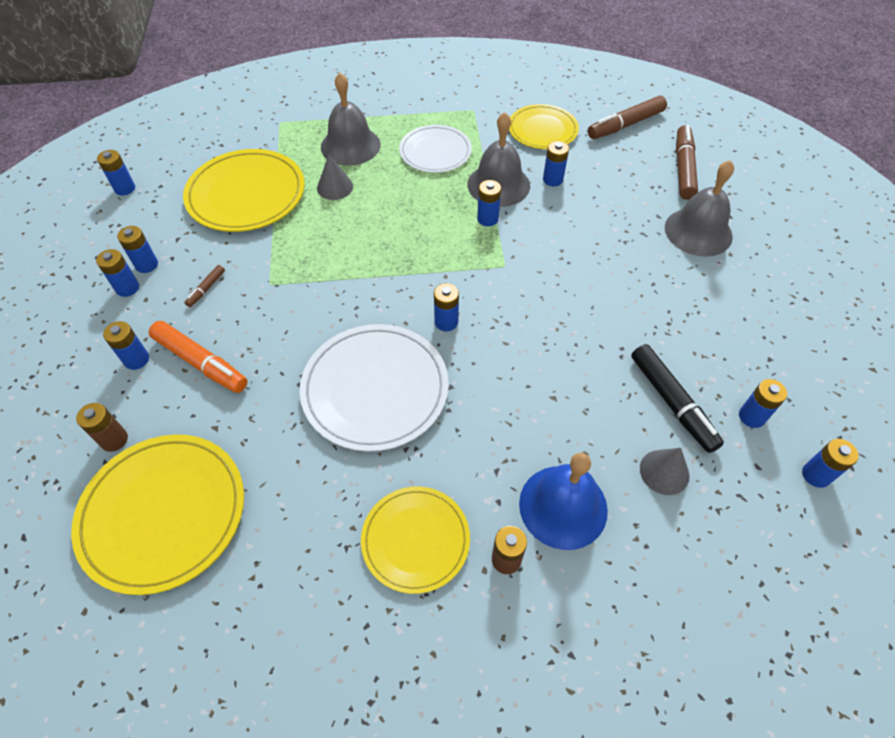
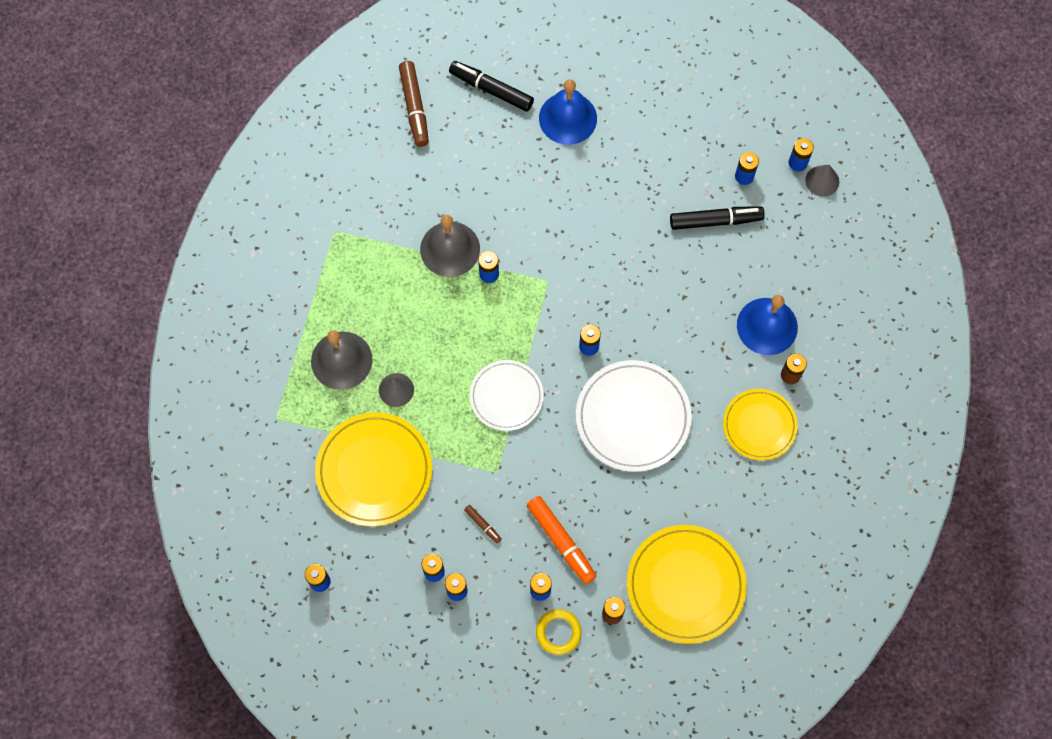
camera: 70 degrees left, 15 degrees up
(86, 391) = (558, 632): none -> yellow ring
(200, 362) = (561, 541): orange marker -> orange marker turned 90 degrees clockwise
(435, 152) = (383, 287): white plate -> white plate (506, 396)
(542, 130) = (391, 181): yellow plate -> none
(552, 179) = (462, 201): blue battery -> none
(664, 472) = (764, 252): grey cone -> grey cone (822, 181)
(683, 169) = (491, 90): brown marker -> black marker
(698, 231) = (568, 118): grey bell -> blue bell

